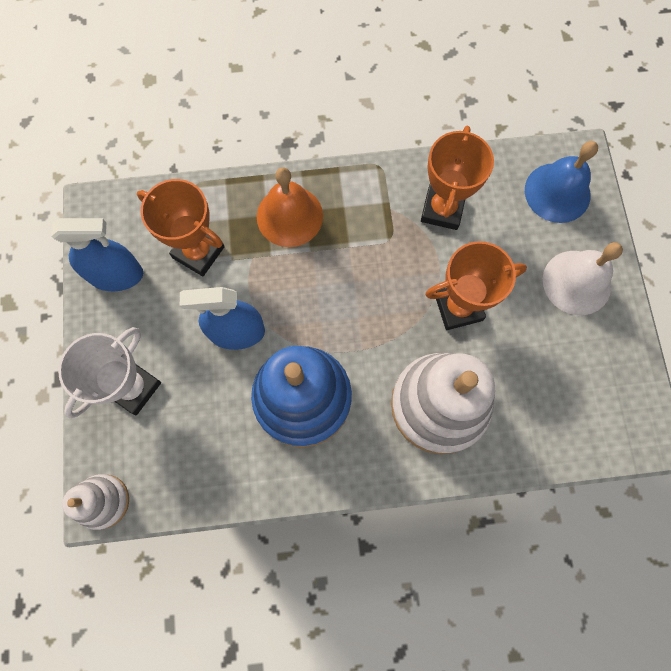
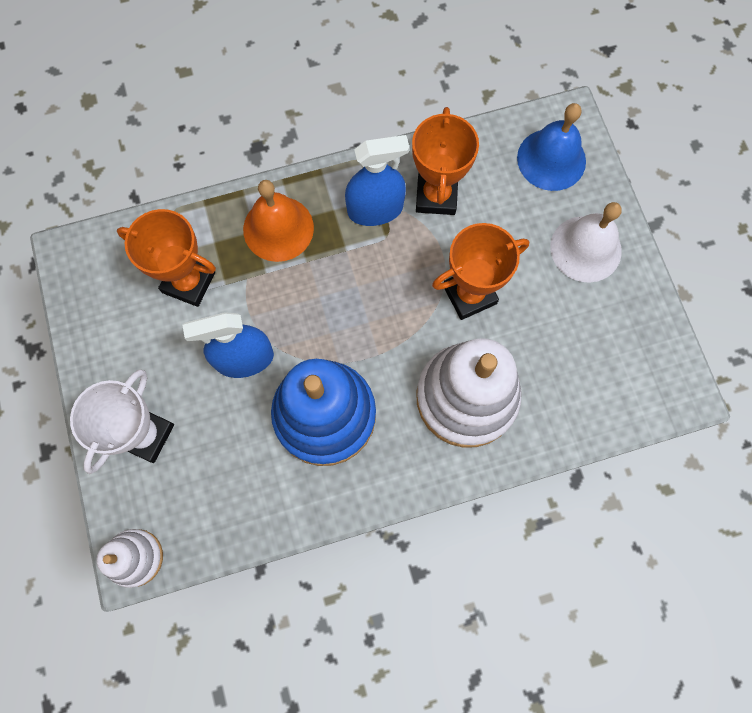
camera: 10 degrees left, 0 degrees up
(116, 275) = (106, 320): blue spray bottle -> blue spray bottle (375, 209)

